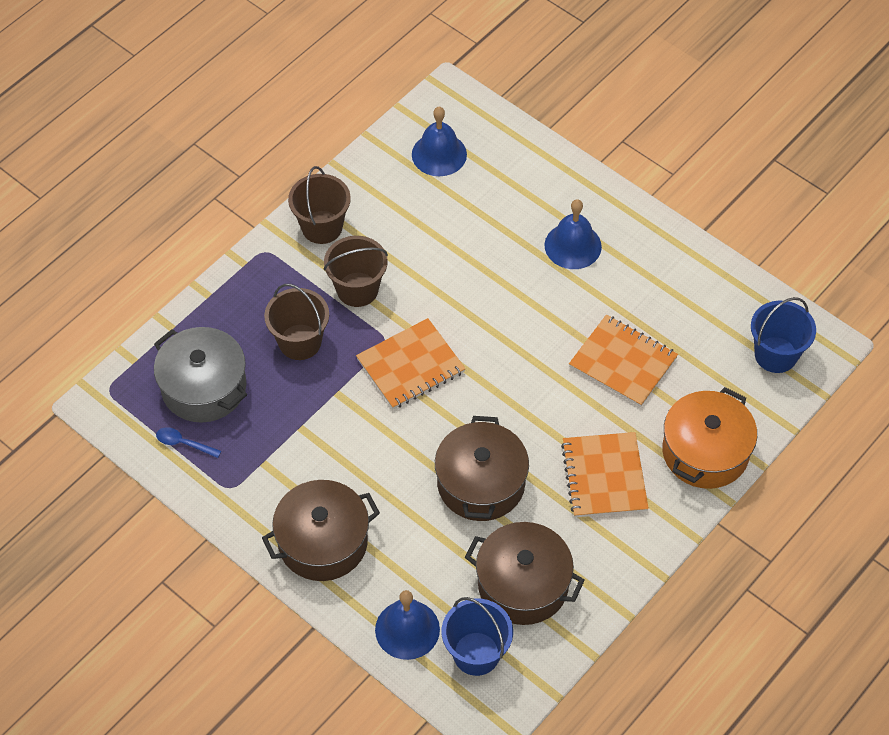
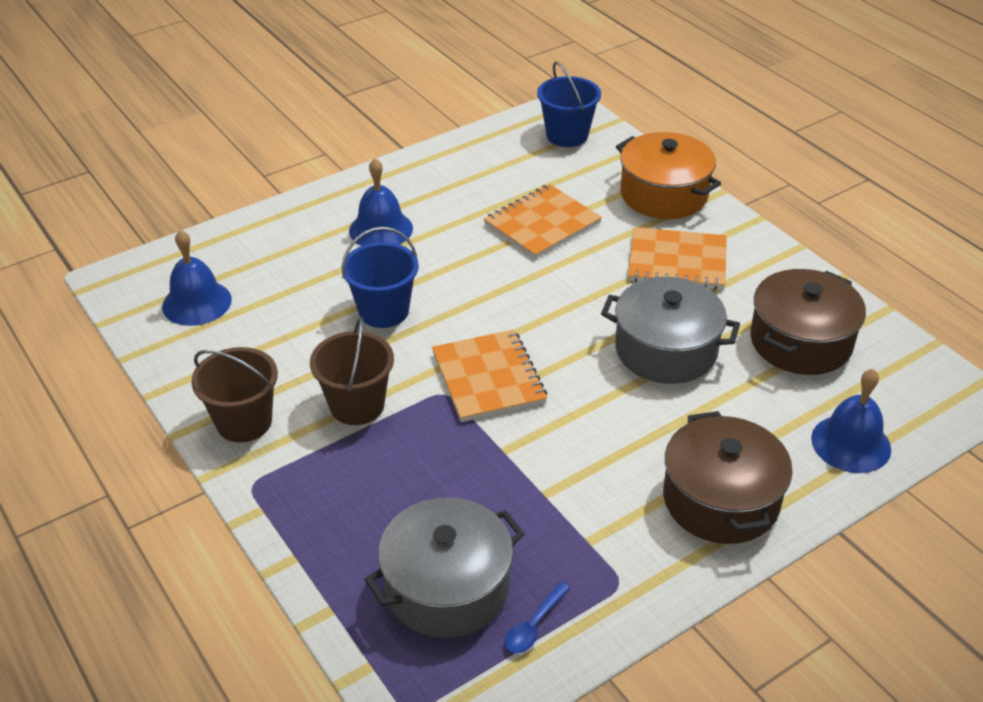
camera: 75 degrees left, 15 degrees down
(300, 342) = (413, 473): brown bucket -> none
(476, 653) = (885, 392): blue bucket -> blue bucket (384, 311)
(481, 483) = (666, 350): brown pot -> grey pot

